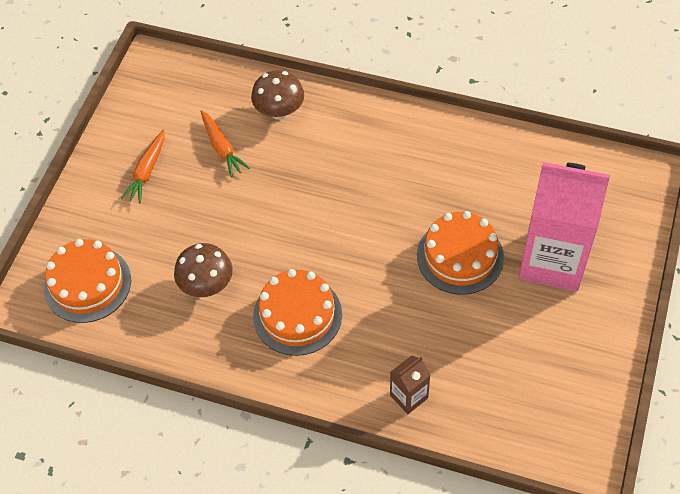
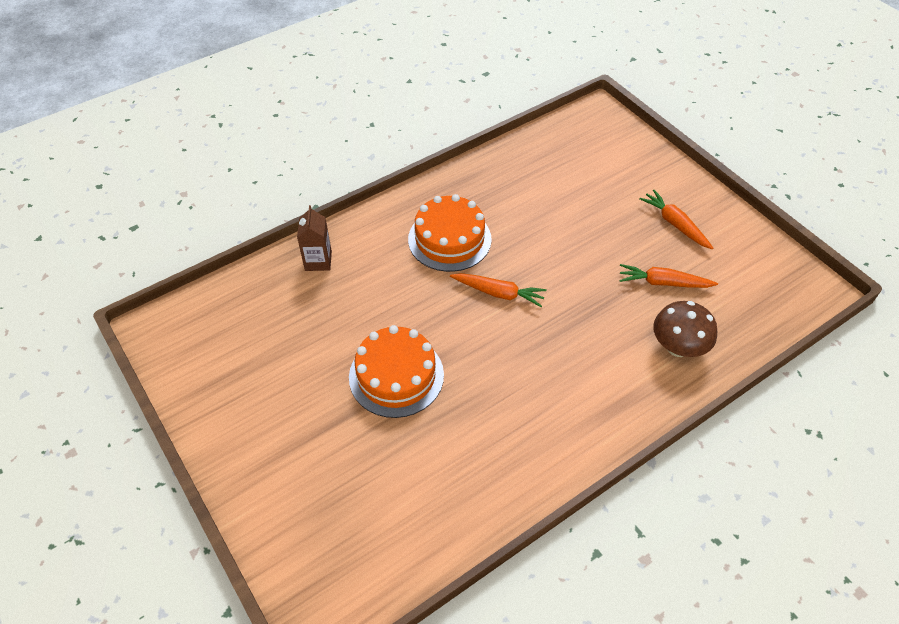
camera: 125 degrees right, 5 degrees down
(87, 284) = (588, 146): orange cake -> none
(206, 285) = (527, 204): brown mushroom -> none
(325, 243) = (499, 293): none -> orange carrot
(552, 261) = (322, 442): pink carton -> none

